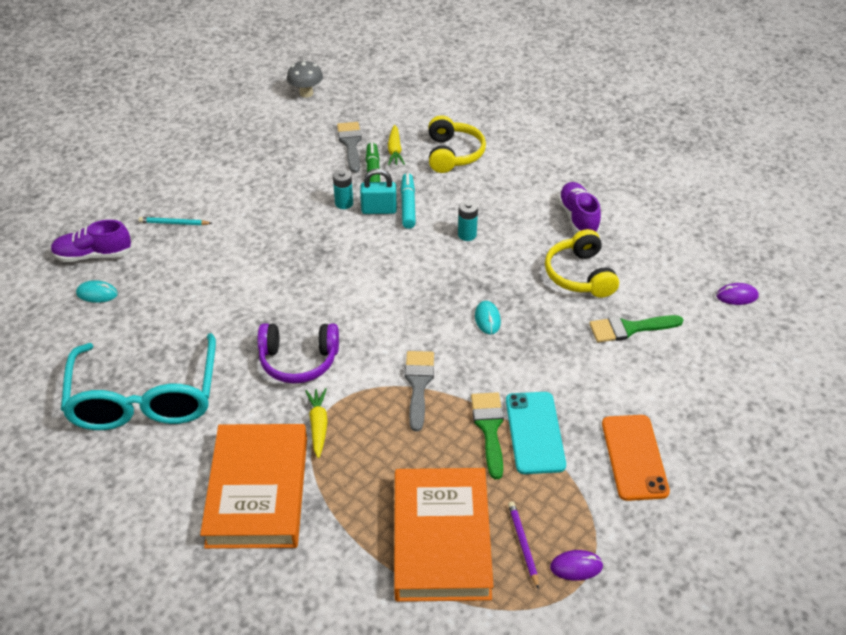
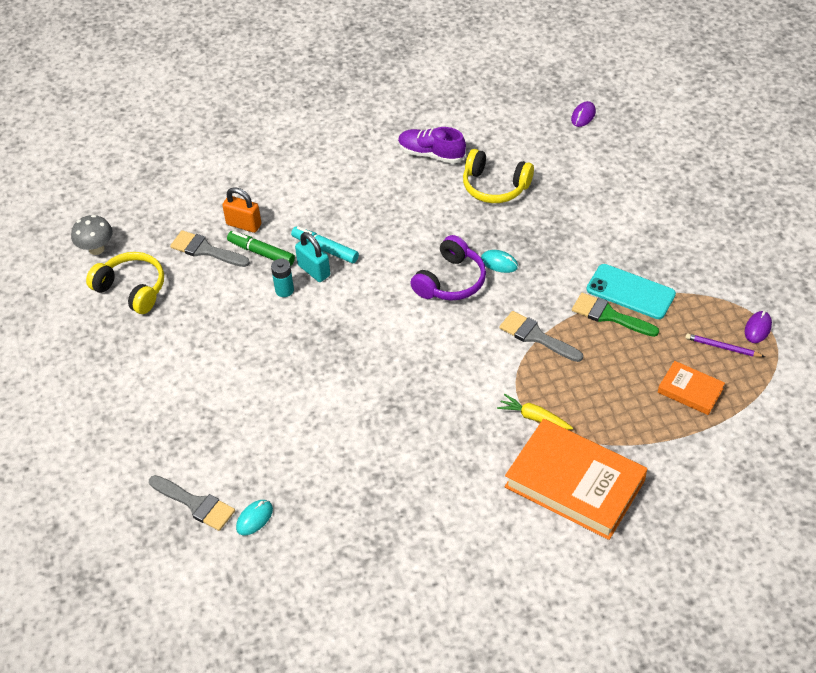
camera: 55 degrees left, 5 degrees up
(93, 255) = (195, 504): purple shoe -> grey brush
(145, 399) = (420, 525): turquoise glasses -> none
(174, 223) = (203, 424): turquoise pencil -> none
(298, 360) = (454, 401): purple headphones -> purple headphones (450, 281)
(379, 210) = (314, 270): turquoise padlock -> turquoise padlock turned 75 degrees counterclockwise
(395, 151) = (244, 224): yellow carrot -> orange padlock
(441, 539) = (690, 390): orange book -> orange book, size x0.49
(453, 154) = (284, 189): yellow headphones -> yellow headphones (132, 289)
(467, 235) = (394, 229): turquoise battery -> none
(629, 328) = (570, 189): green brush -> none
(634, 457) = (688, 250): orange phone -> none

